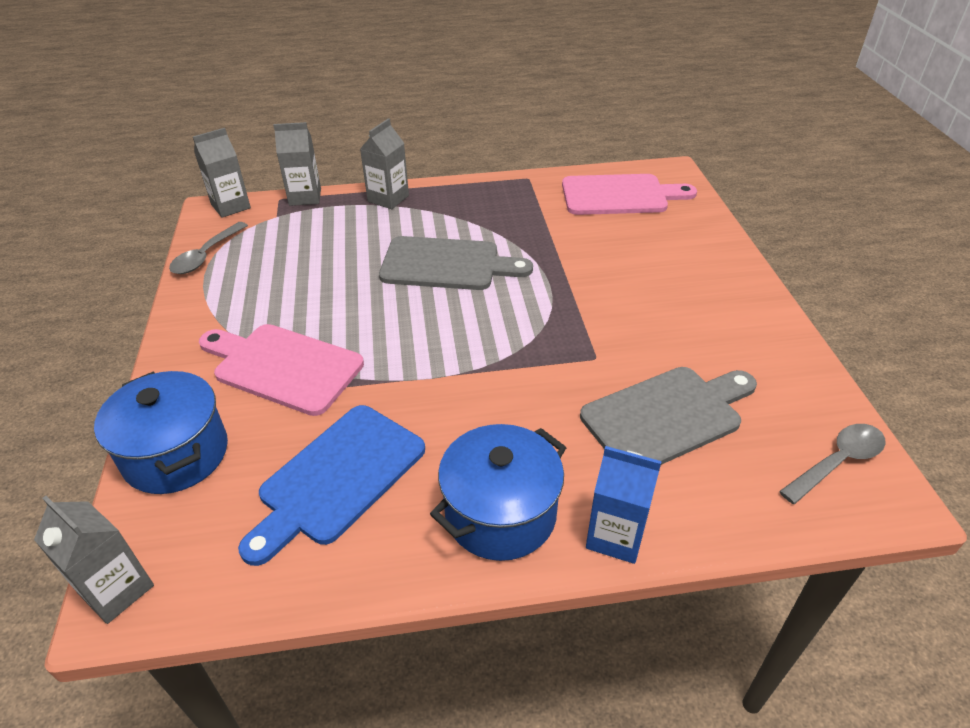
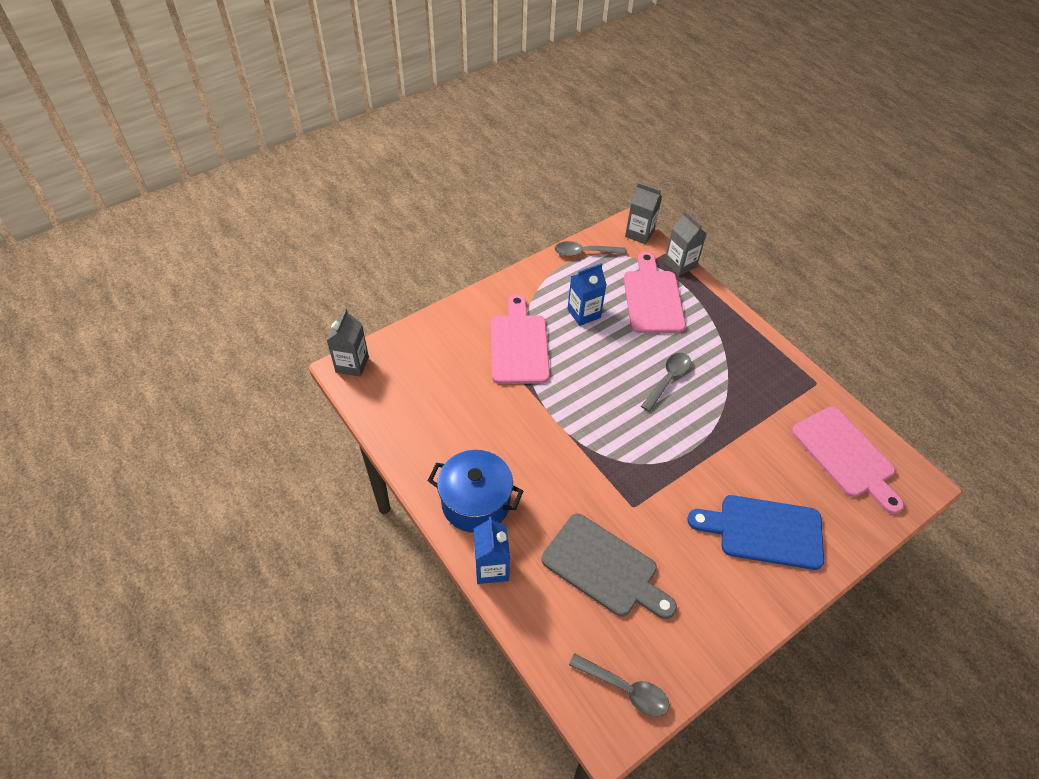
camera: 60 degrees right, 10 degrees up
(176, 454) = (433, 337): blue pot -> none
(294, 291) = (584, 313): none -> blue carton
(329, 232) = (652, 298): none -> pink cutting board
(338, 477) = (458, 414): blue cutting board -> blue cutting board (764, 531)
(388, 199) = (716, 310): grey carton -> none
(446, 264) = (668, 379): grey cutting board -> grey spoon

